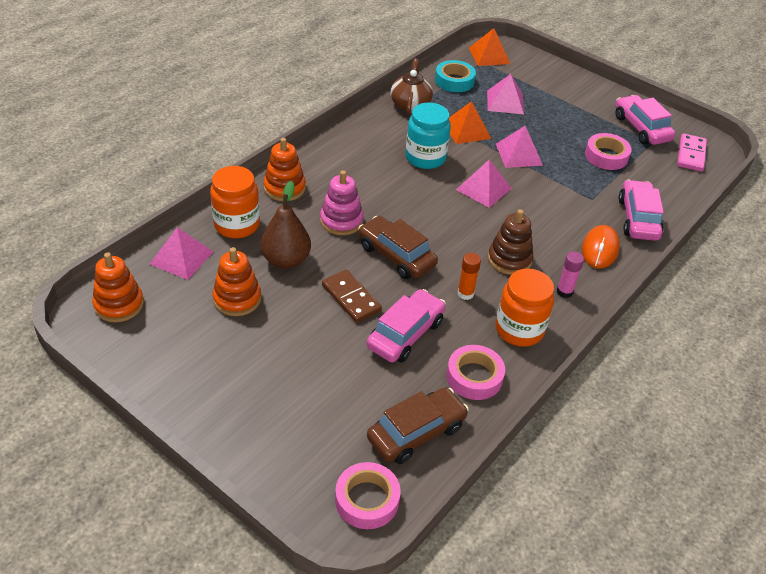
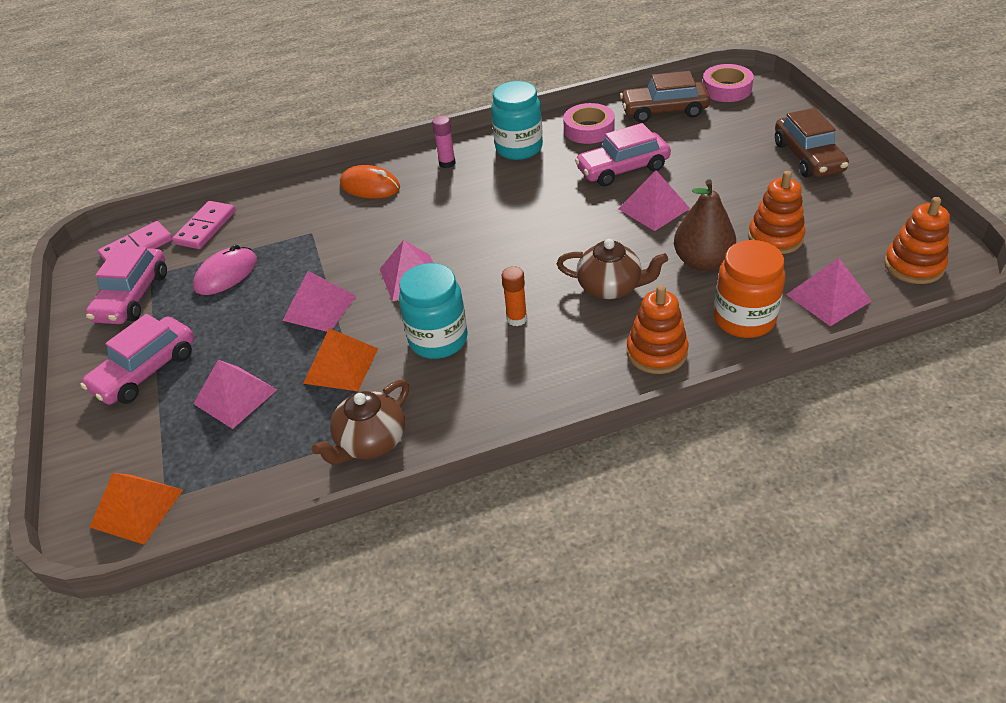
camera: 140 degrees left, 0 degrees up
(341, 221) = (610, 287): pink stacking toy -> brown teapot
(351, 298) = (653, 208): brown domino -> pink pyramid
(396, 256) = (577, 234): brown car -> brown car (808, 157)
(454, 81) = (256, 468): turquoise tape -> none
(465, 293) = (538, 184): orange glue stick -> orange glue stick (517, 319)
(509, 259) = (466, 200): brown stacking toy -> none
(519, 329) = (519, 148): orange jar -> turquoise jar
(600, 249) = (370, 186): orange mouse -> orange mouse turned 60 degrees clockwise
(606, 156) = (226, 274): pink tape -> pink mouse
(638, 219) = (295, 201): pink car -> pink car (146, 371)
(670, 180) = (206, 227): none -> pink domino

